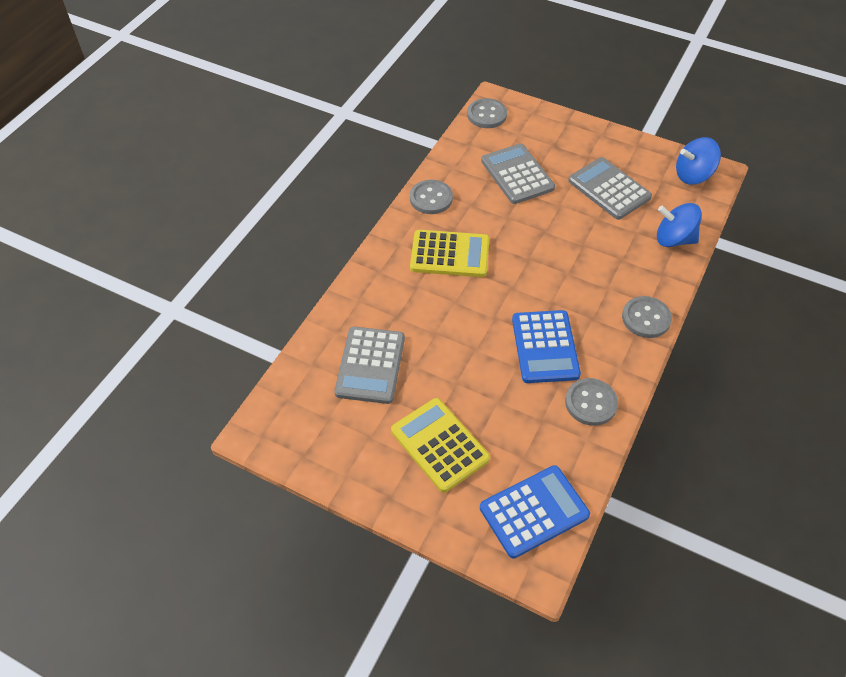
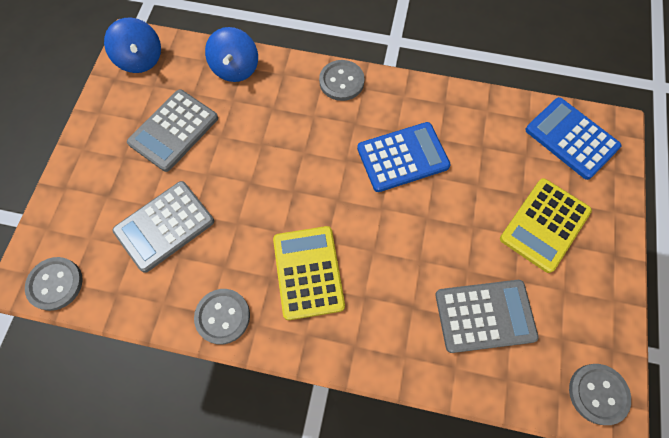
camera: 105 degrees left, 15 degrees up
(591, 403) = (450, 112): grey button -> grey button (598, 394)

